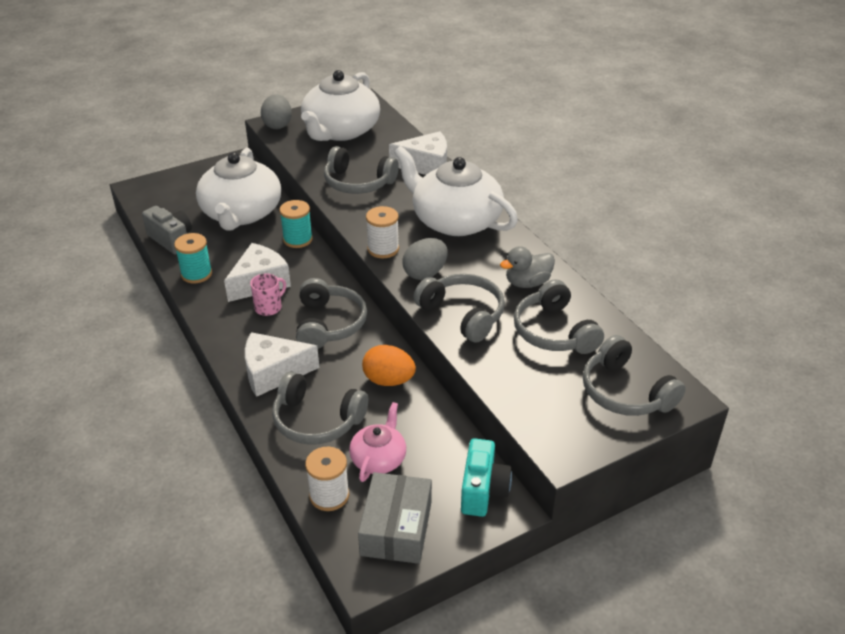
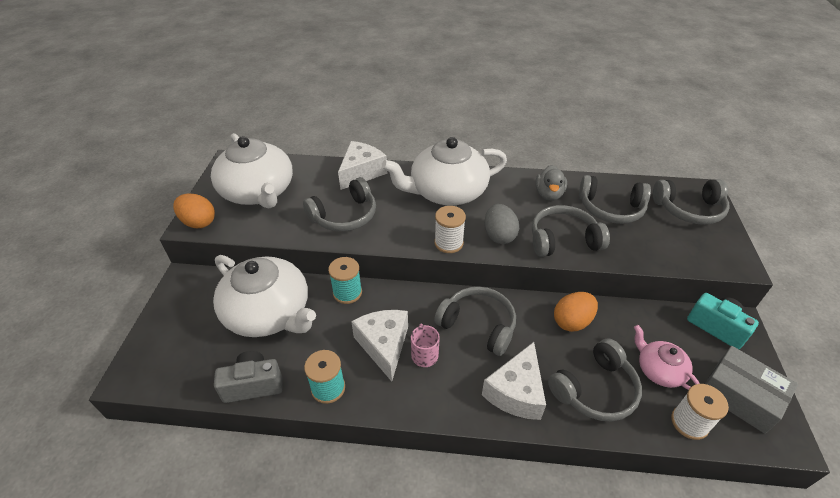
camera: 55 degrees left, 5 degrees up
(277, 125) = (199, 222): grey egg -> orange egg

